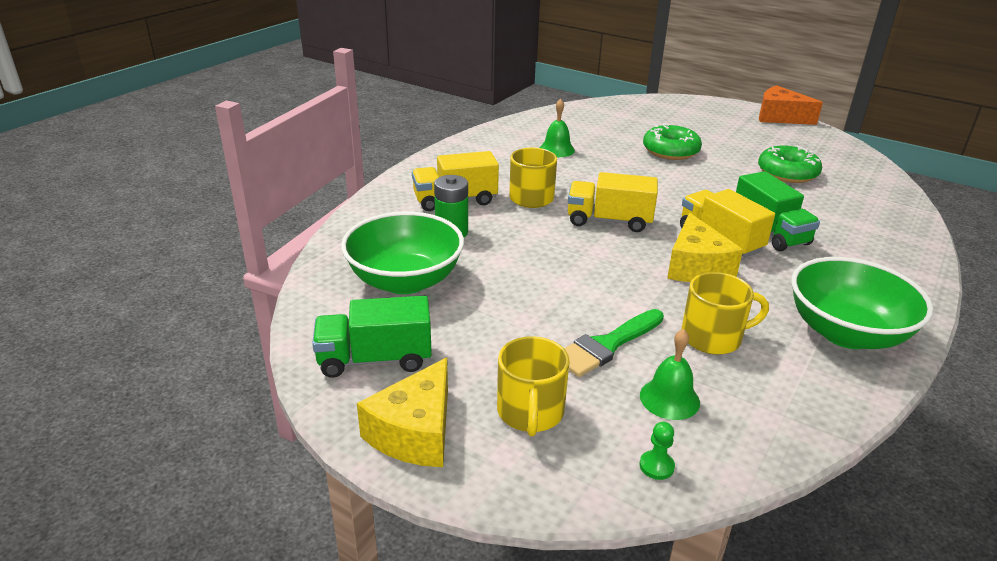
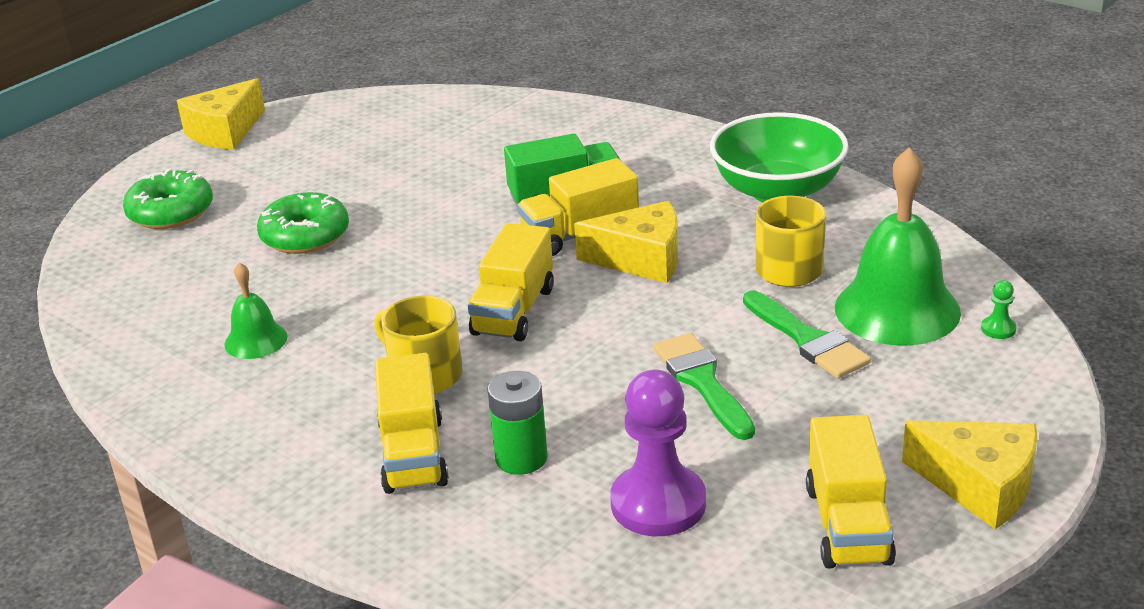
camera: 80 degrees left, 0 degrees up
(375, 359) = (848, 524): green truck -> yellow truck
(405, 281) = (658, 503): green bowl -> purple pawn
(530, 412) = (932, 401): yellow mug -> none
(540, 296) = (702, 382): none -> green brush
(669, 399) = (897, 309): green bell -> green bell, size x1.95
(780, 117) = (225, 131): orange cheese -> yellow cheese
(787, 173) = (410, 158): green donut -> green donut (171, 212)

